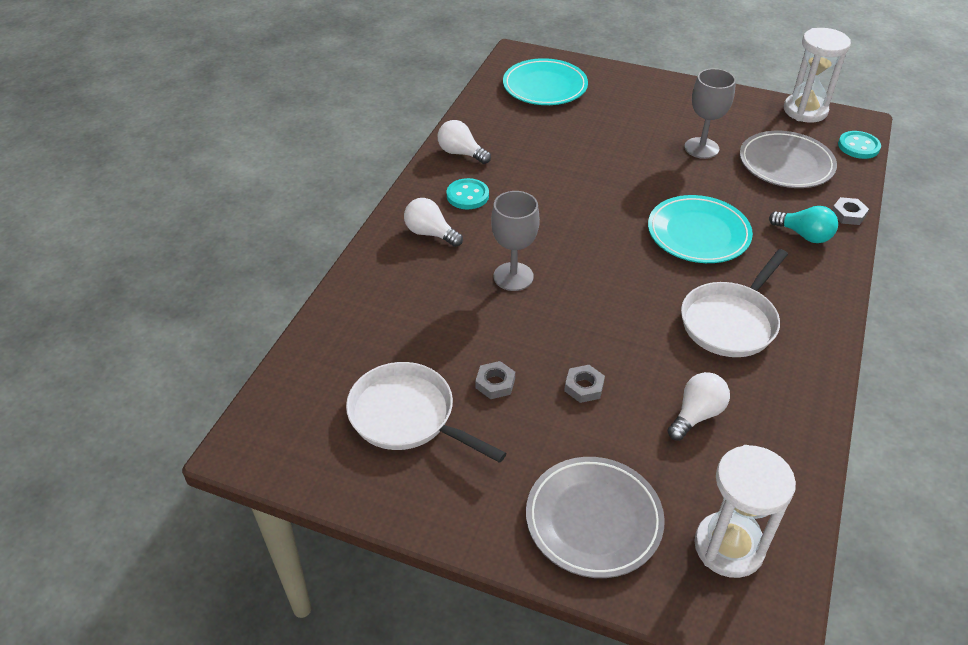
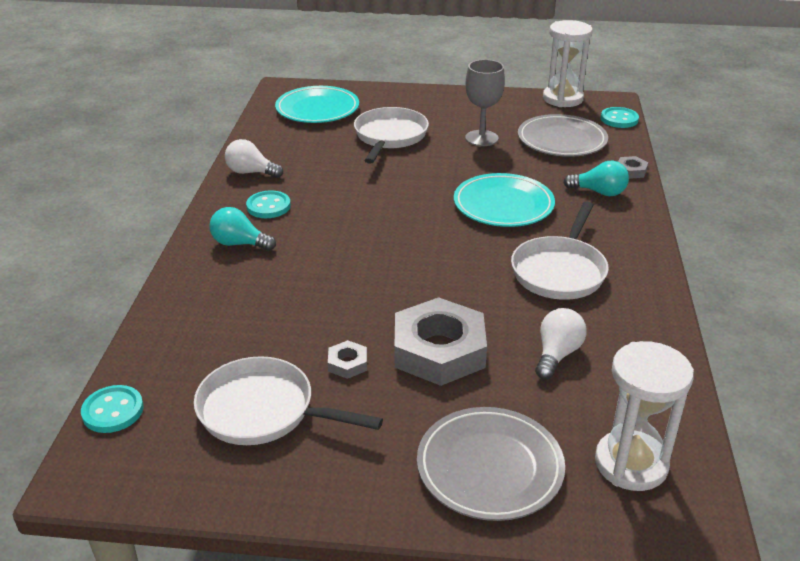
camera: 15 degrees left, 10 degrees down
(280, 388) = (113, 411): none -> turquoise button
(430, 233) = (239, 244): white light bulb -> turquoise light bulb
(513, 276) = (336, 267): grey goblet -> none
(584, 387) = (439, 350): grey nut -> grey nut, size x2.36
(607, 132) = (389, 137): none -> white pan

